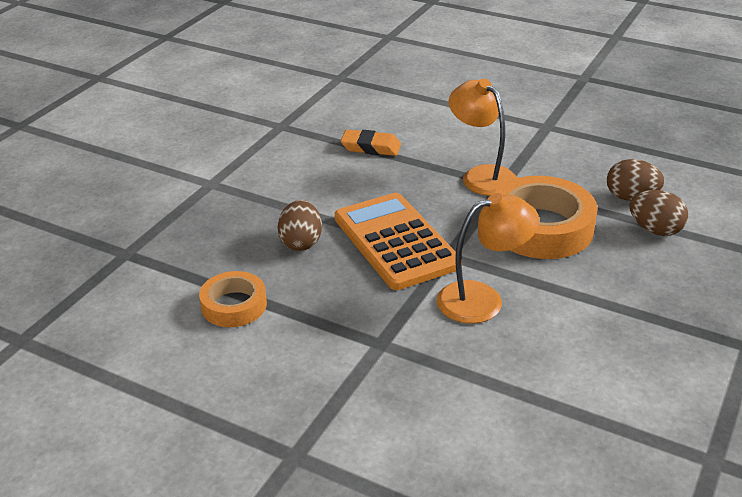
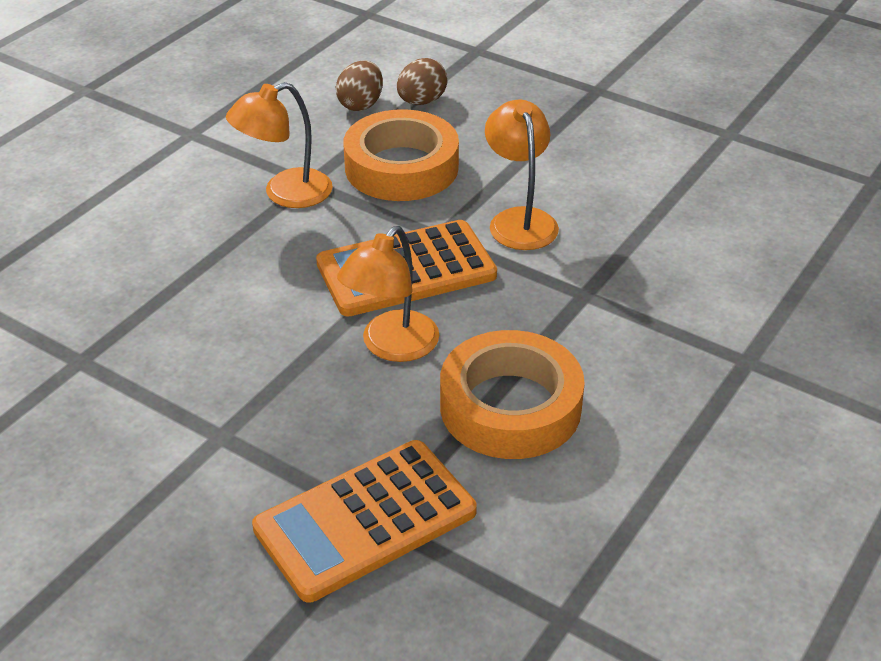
camera: 85 degrees left, 5 degrees up
(127, 247) = (365, 520): none -> orange calculator
(234, 305) = (510, 406): orange tape -> orange tape, size x1.75
(301, 242) = (391, 347): brown egg -> orange lamp
(371, 147) = (182, 275): orange eraser -> none

